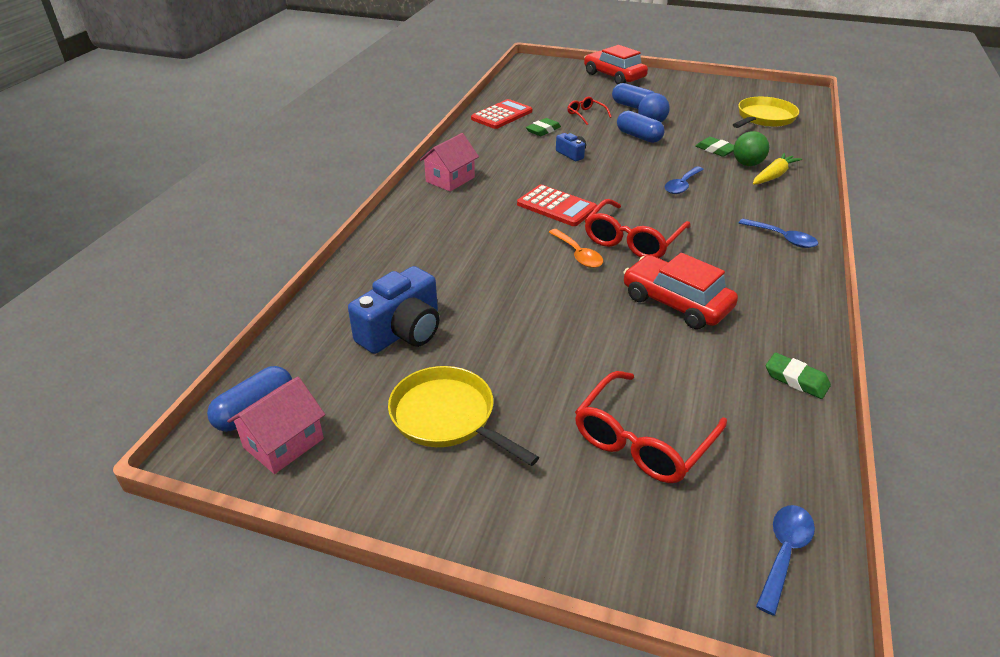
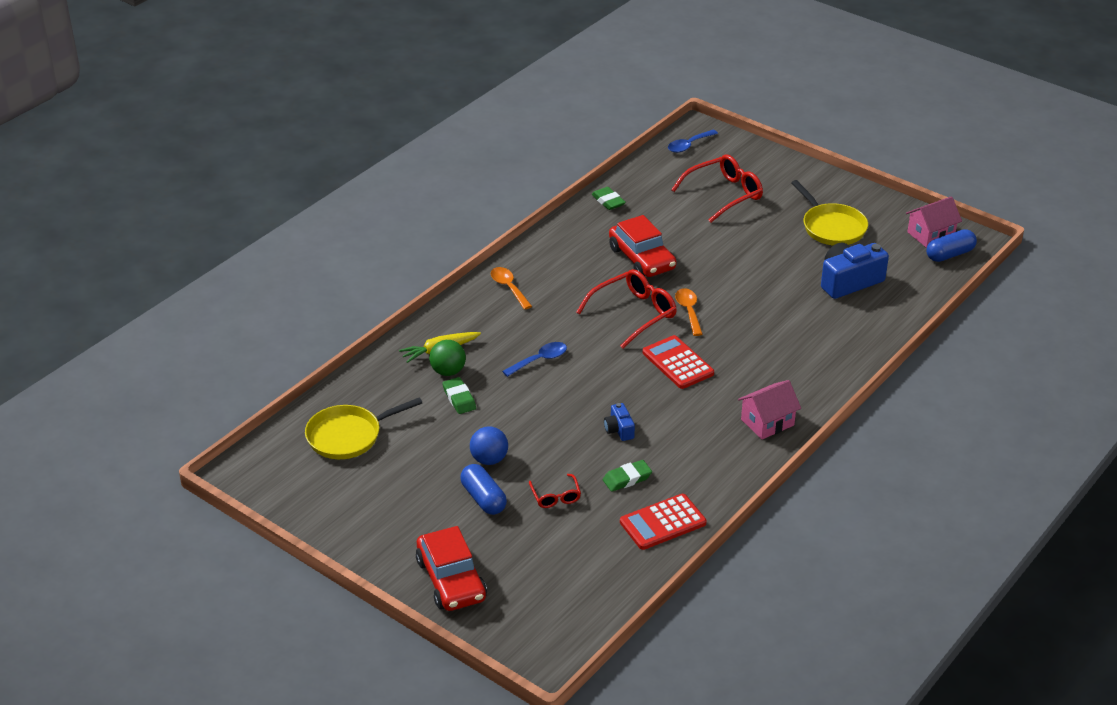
camera: 160 degrees left, 0 degrees up
(638, 136) = (523, 440): blue capsule -> none
(782, 238) = (509, 288): blue spoon -> orange spoon

